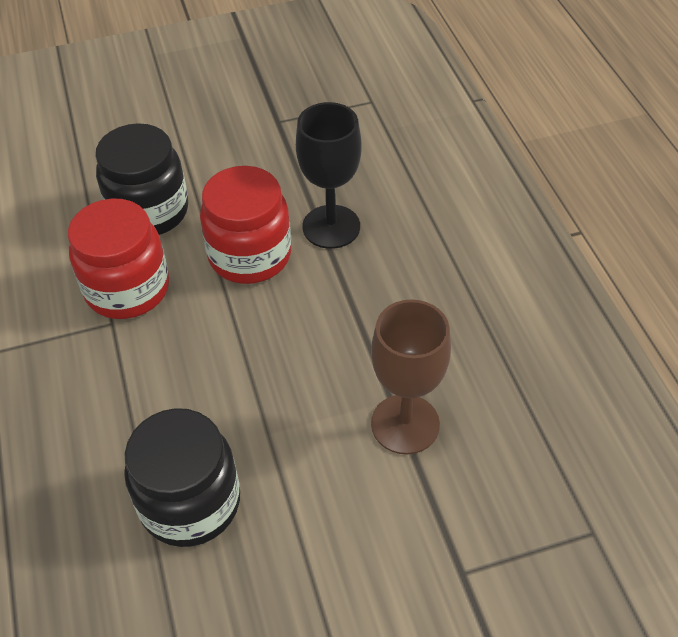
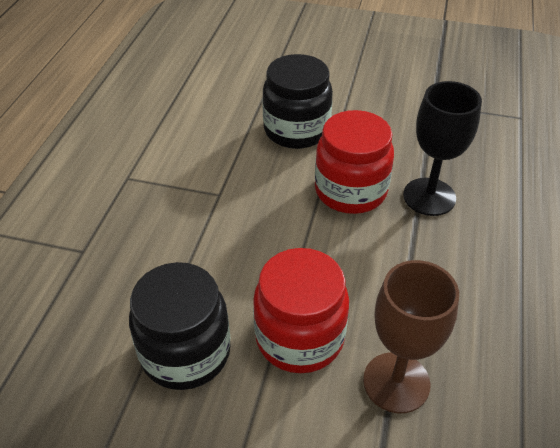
camera: 30 degrees right, 5 degrees down
(127, 289) = (245, 176): red jar -> red jar (299, 337)

